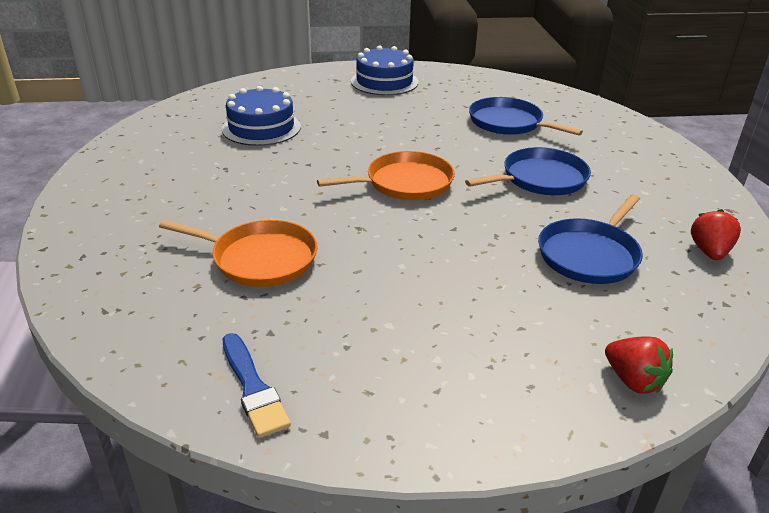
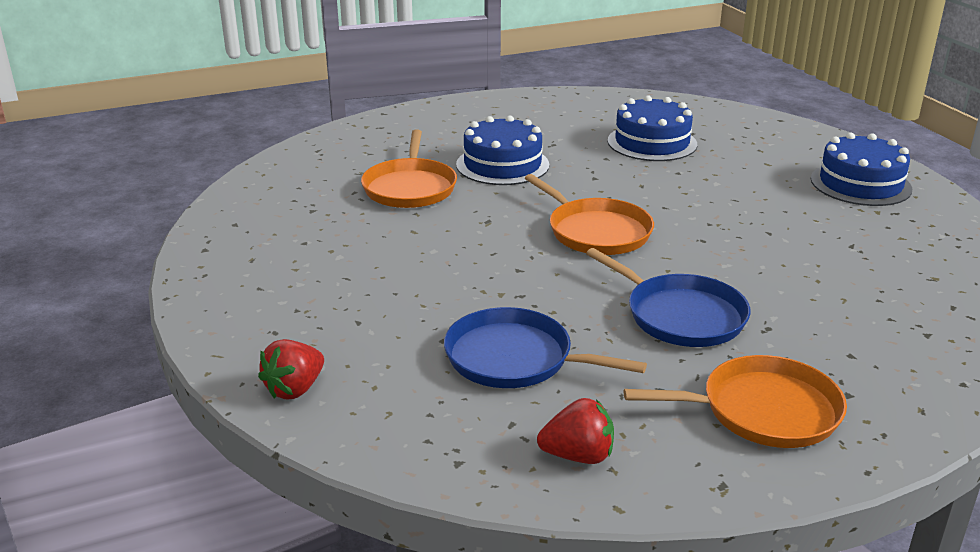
camera: 75 degrees right, 5 degrees down
(248, 200) = (502, 165): none -> blue cake
(253, 388) = (247, 216): blue brush -> none
(508, 123) = (831, 281): blue pan -> none
(653, 179) = (763, 410): none -> orange pan

